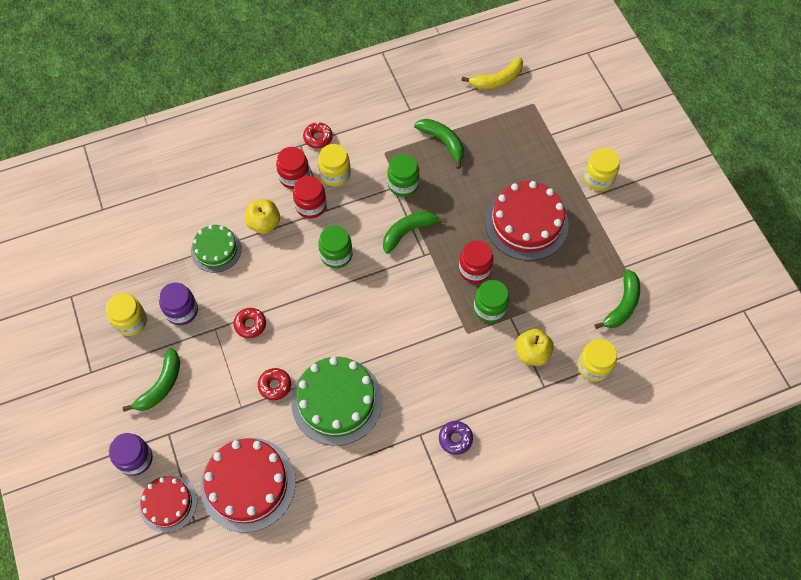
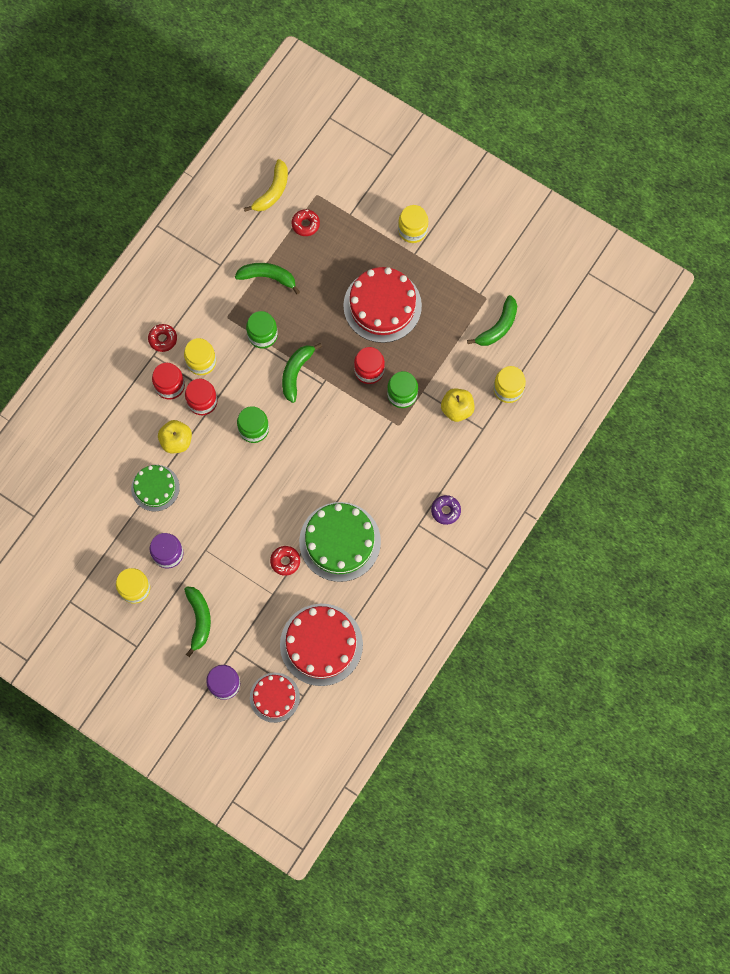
camera: 35 degrees left, 10 degrees up
(250, 325) = (230, 528): red donut -> red donut (305, 224)
(622, 305) = (498, 327): green banana -> green banana turned 45 degrees clockwise

